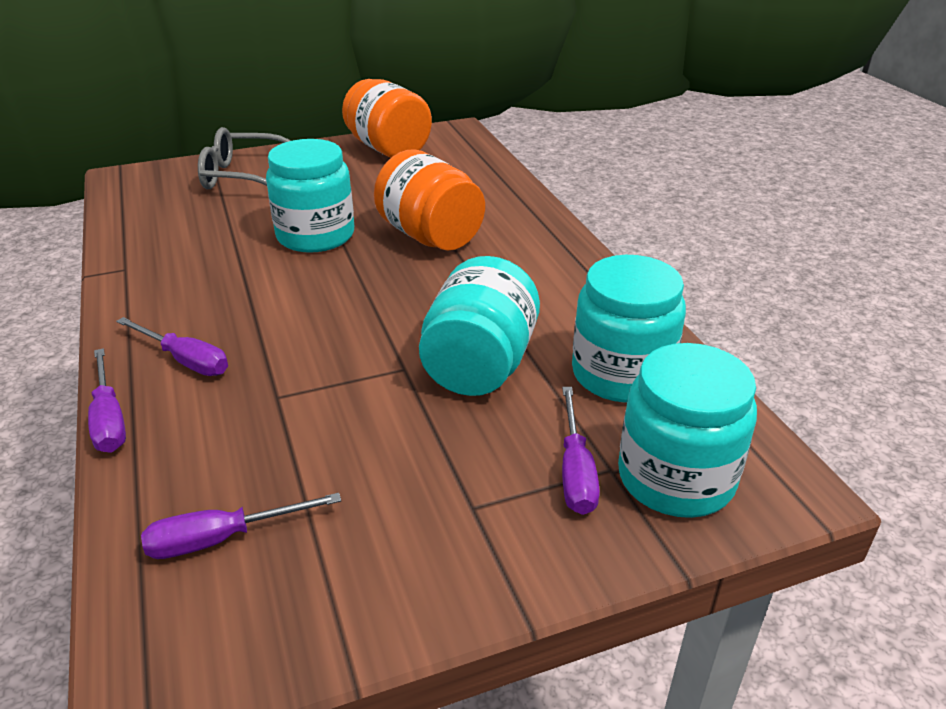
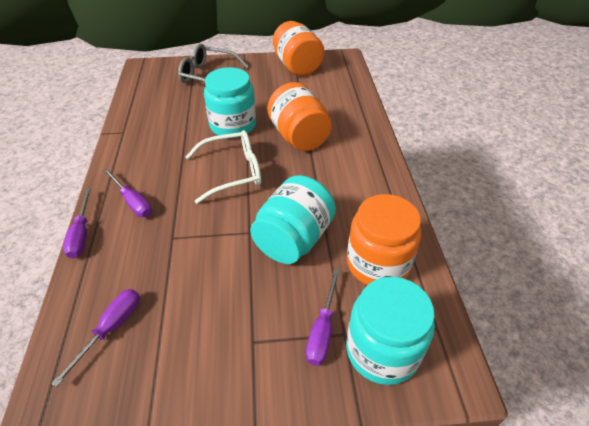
camera: 15 degrees right, 10 degrees up
(222, 538) = (111, 329): purple screwdriver -> purple screwdriver turned 120 degrees clockwise
(342, 295) = (233, 172): none -> white glasses
(621, 374) = (377, 264): turquoise jar -> orange jar

